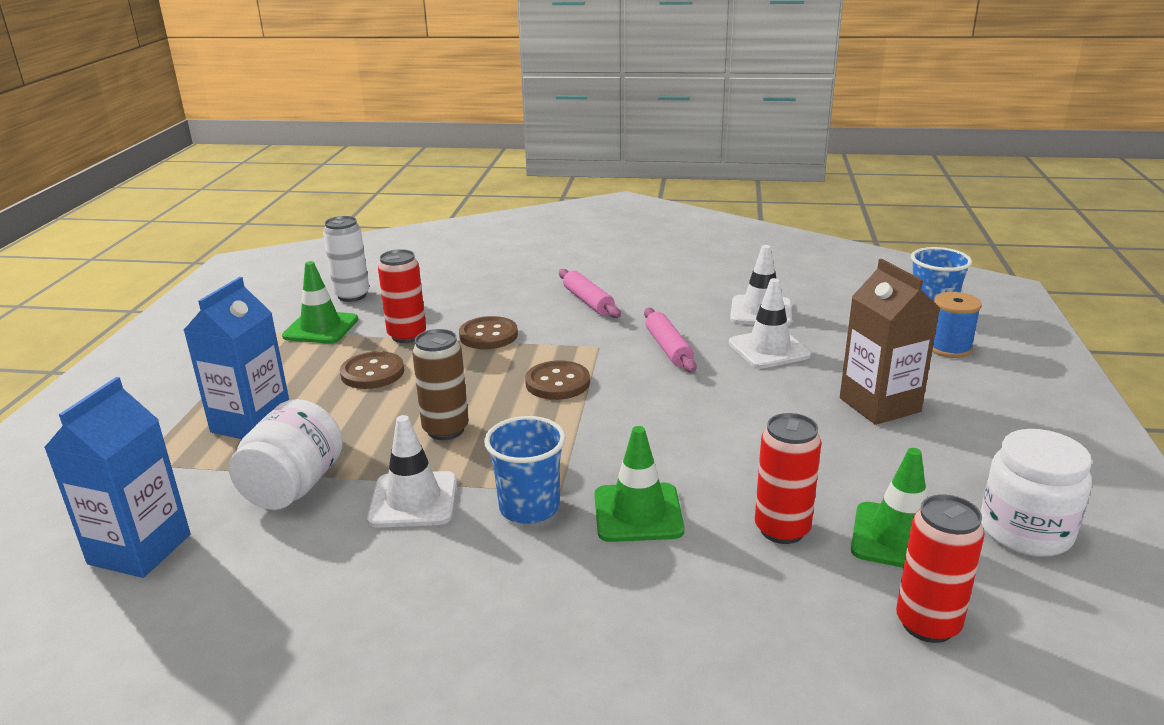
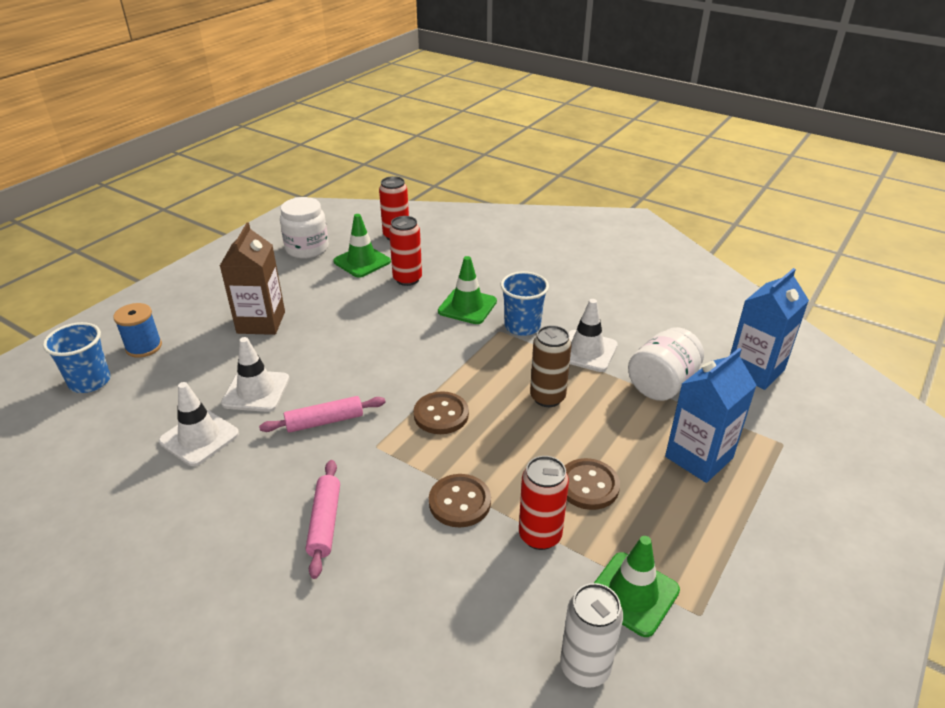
camera: 155 degrees left, 10 degrees up
(668, 348) = (324, 421): pink rolling pin -> pink rolling pin turned 60 degrees clockwise

